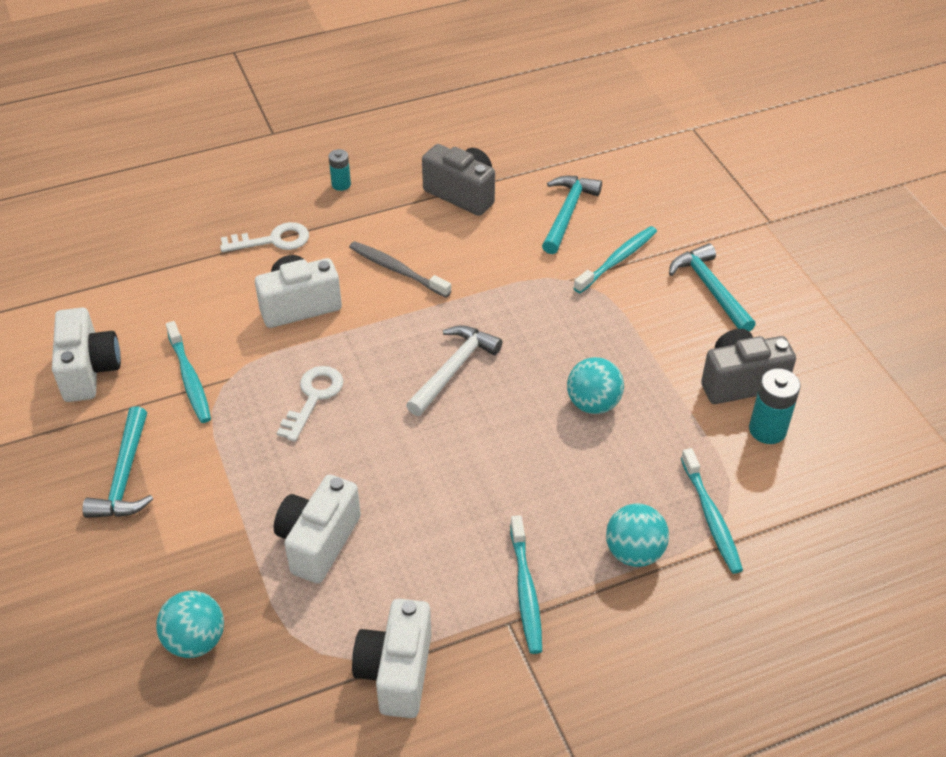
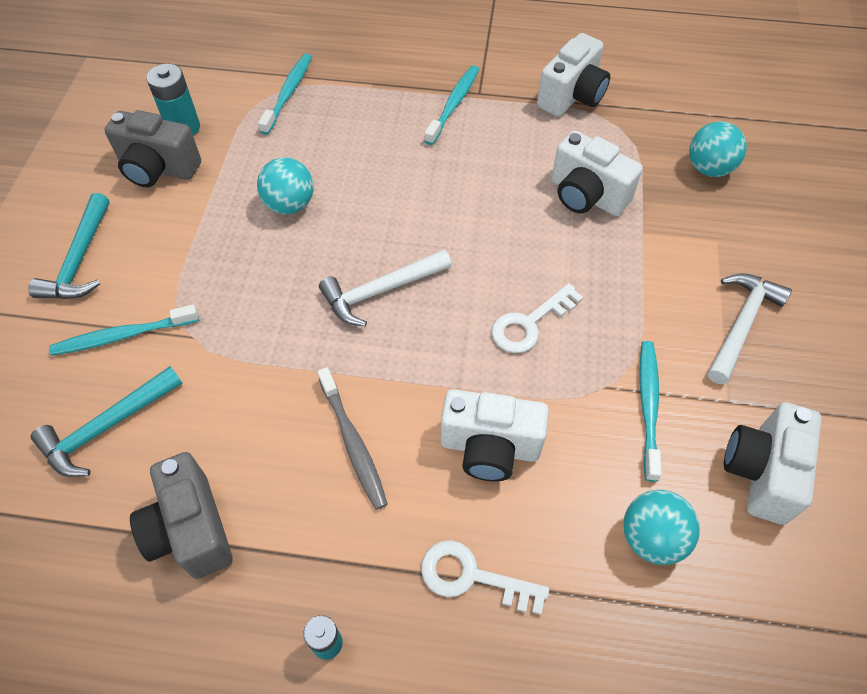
camera: 150 degrees left, 10 degrees up
(125, 476) = (741, 325): turquoise hammer -> white hammer
(318, 542) = (586, 196): white camera -> white camera turned 75 degrees clockwise
(634, 552) = (361, 96): turquoise ball -> turquoise ball (651, 537)

